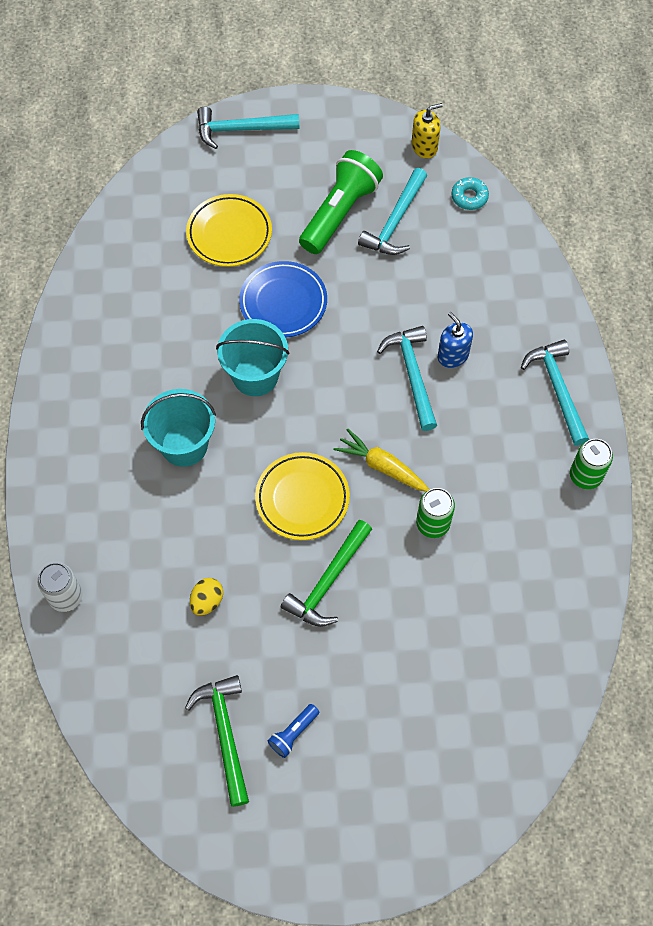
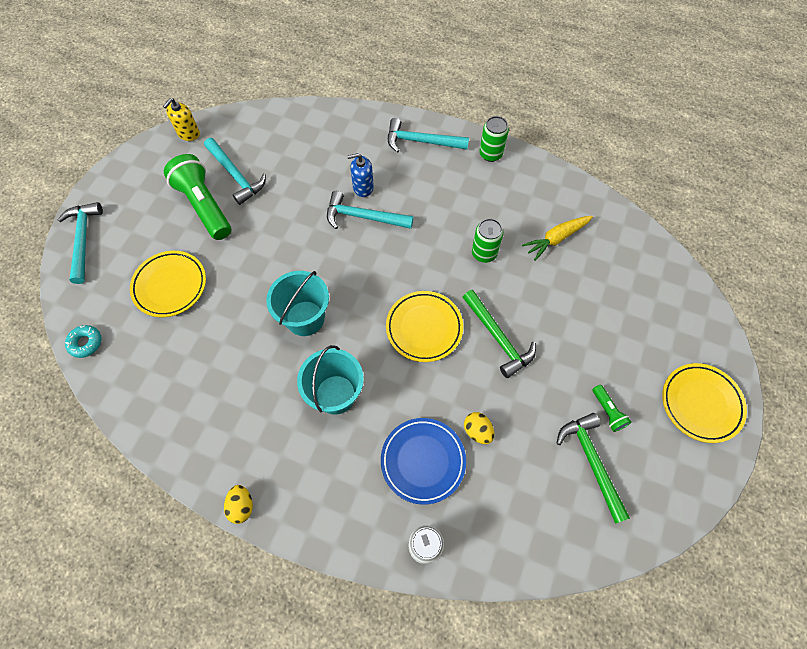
camera: 65 degrees left, 0 degrees up
(37, 415) = (241, 506): none -> yellow egg
(225, 734) = (591, 462): green hammer -> green hammer turned 60 degrees clockwise
(241, 129) = (83, 239): turquoise hammer -> turquoise hammer turned 150 degrees clockwise
(283, 302) = (254, 273): blue plate -> blue plate (423, 461)
(293, 733) = (607, 411): blue flashlight -> green flashlight
(353, 839) = (701, 404): none -> yellow plate
(381, 466) = (424, 266): yellow carrot -> yellow carrot (556, 239)
(424, 147) = (188, 133): yellow soap dispenser -> yellow soap dispenser turned 150 degrees counterclockwise
(469, 197) = (247, 126): turquoise donut -> turquoise donut (86, 343)

